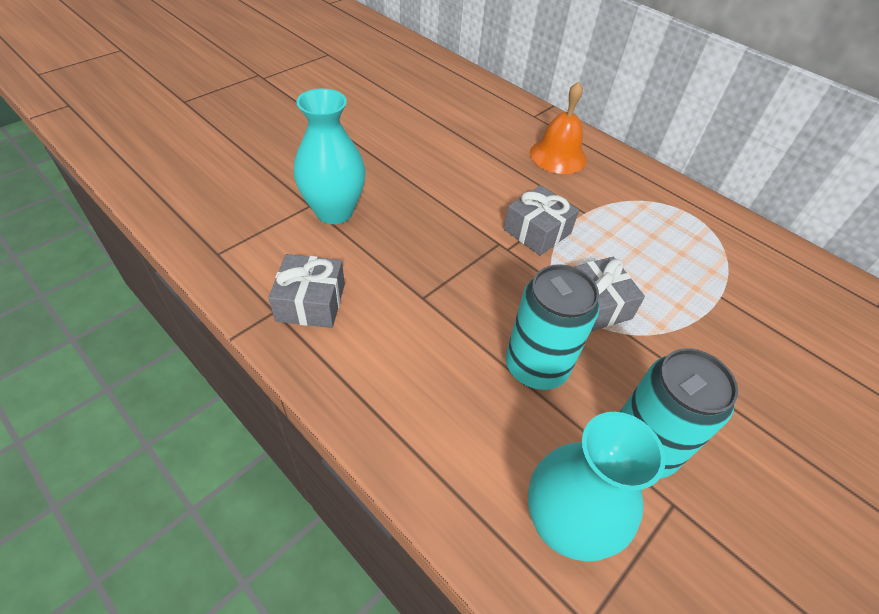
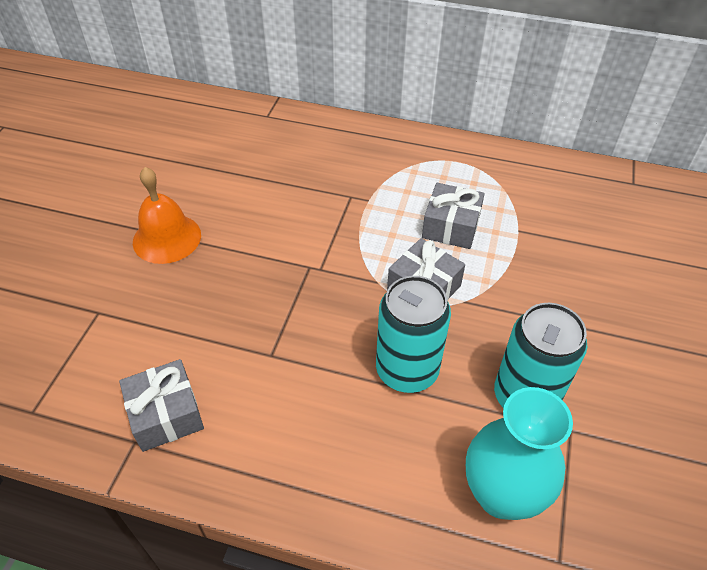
camera: 25 degrees left, 0 degrees up
(334, 212) = (129, 308): turquoise vase -> none
(537, 231) = (336, 239): grey gift -> grey gift (451, 226)
(558, 156) = (313, 151): orange bell -> orange bell (167, 238)

